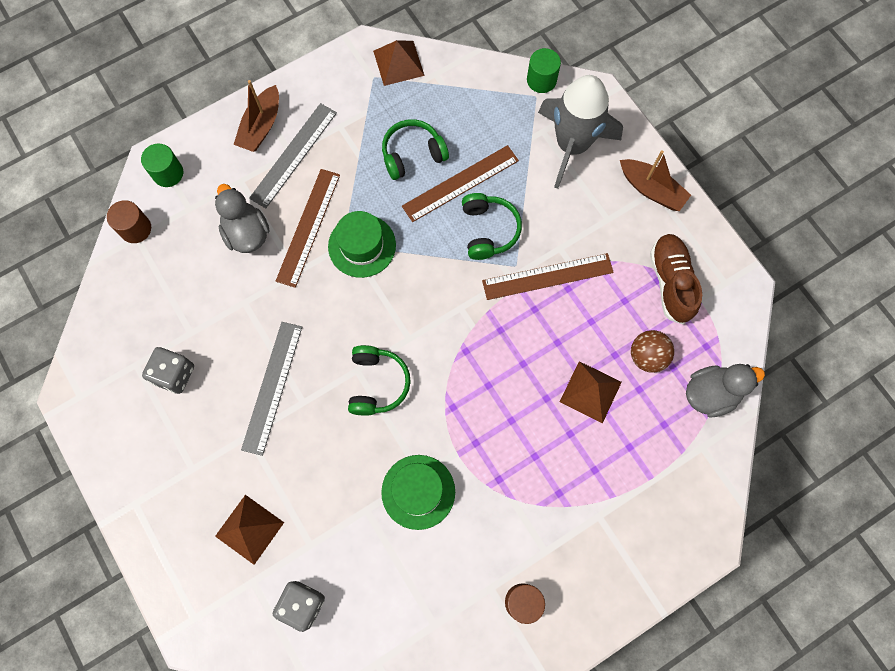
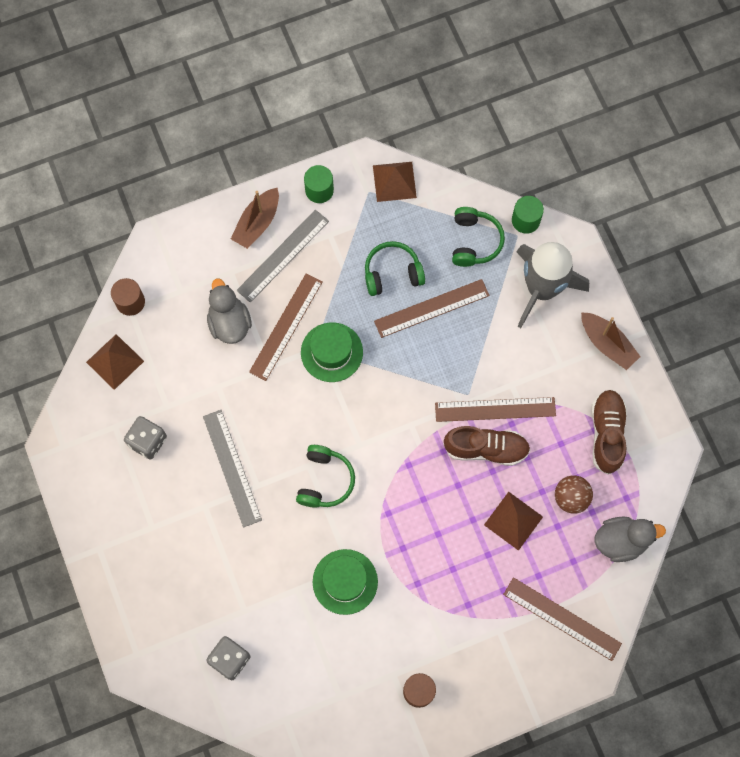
camera: 10 degrees right, 0 degrees up
(168, 173) = (166, 254): green cylinder -> green cylinder (319, 190)
(249, 529) = (194, 588): brown pyramid -> brown pyramid (115, 361)
(272, 387) = (232, 467): grey ruler -> grey ruler turned 45 degrees counterclockwise
(488, 230) = (449, 357): green headphones -> green headphones (474, 241)
(546, 320) = (486, 449): none -> brown shoe
(665, 490) = (562, 619): none -> brown ruler

